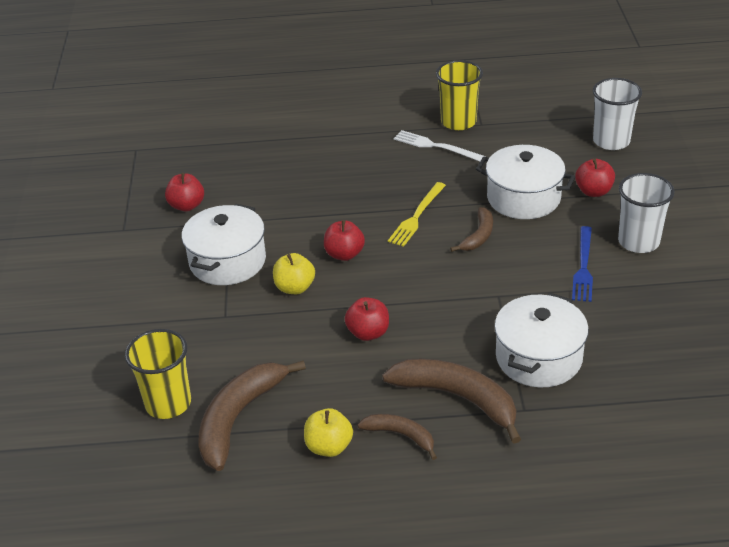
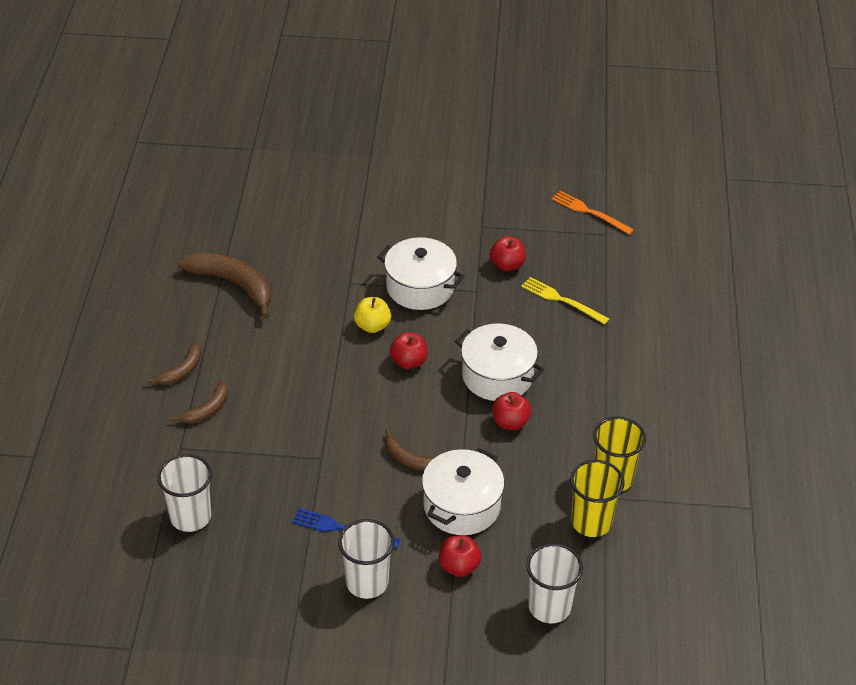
camera: 95 degrees right, 5 degrees up
(101, 161) = (589, 212): none -> orange fork
(168, 403) = (262, 248): yellow cup -> yellow cup (591, 522)
(329, 447) = (186, 330): yellow apple -> none
(368, 333) = (301, 365): red apple -> red apple (510, 422)
(417, 216) = (452, 419): yellow fork -> yellow fork (562, 300)
(436, 146) = (568, 451): white fork -> none
(458, 398) = (207, 409): brown banana -> brown banana, size x0.55
(538, 358) = (234, 469): white pot -> white pot (497, 376)
(618, 379) = (190, 517): none -> white cup

